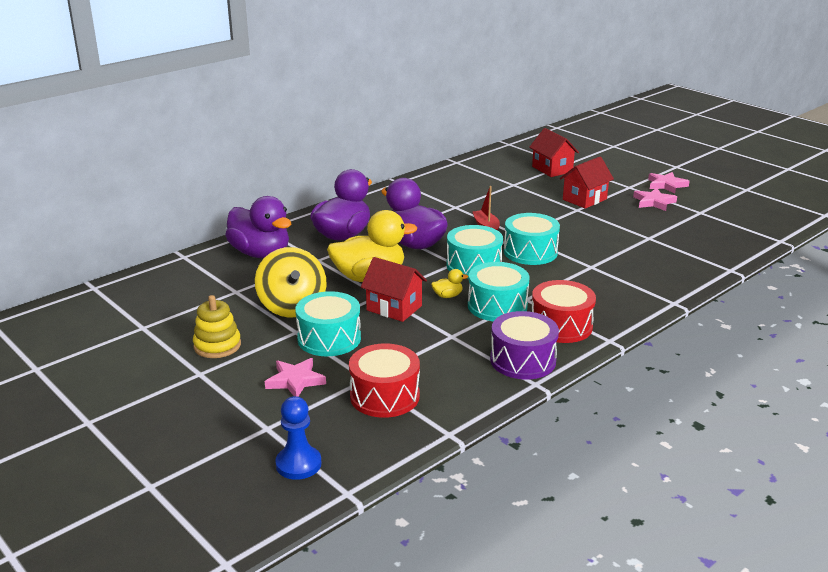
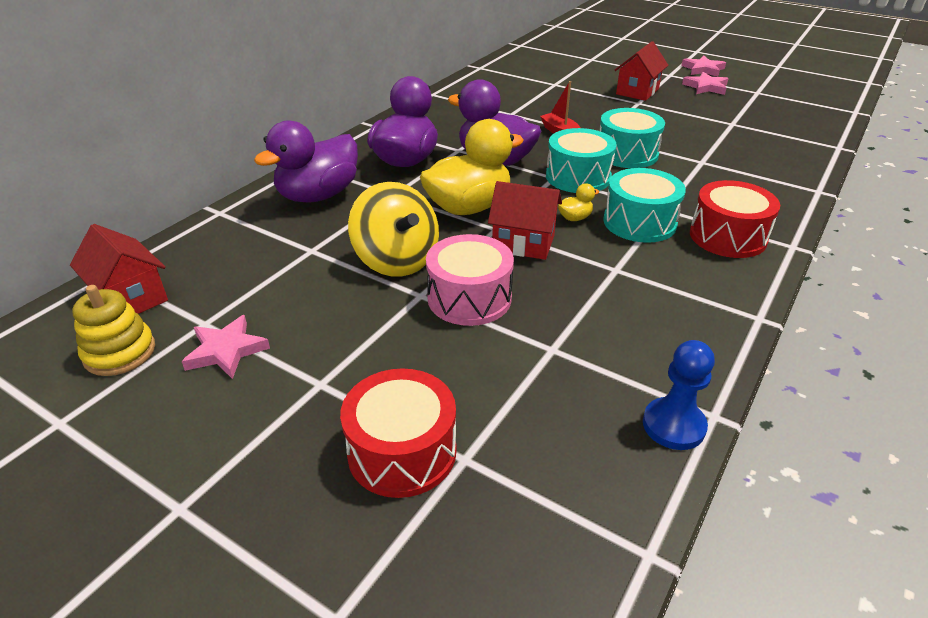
camera: 15 degrees left, 10 degrees up
(217, 345) = (325, 334): yellow stacking toy -> yellow stacking toy (120, 352)
(260, 253) = (318, 195): purple duck -> purple duck turned 105 degrees clockwise
(295, 381) = (461, 370): pink star -> pink star (226, 350)
(298, 464) = (547, 516): blue pawn -> blue pawn (673, 425)
(329, 338) = (469, 298): turquoise drum -> pink drum
(384, 396) = (593, 372): red drum -> red drum (402, 451)
(522, 360) = (721, 288): purple drum -> none
(552, 169) = (582, 65): red house -> red house (130, 298)

